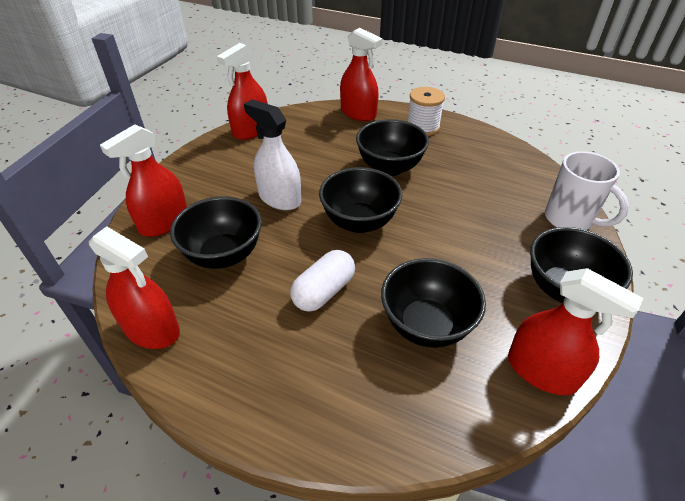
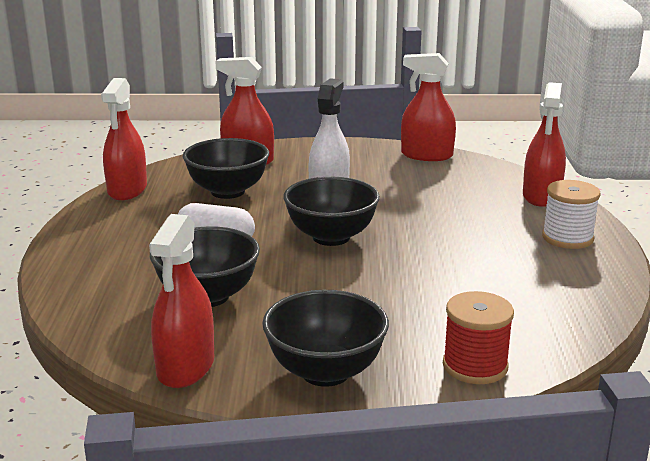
camera: 65 degrees right, 20 degrees down
(389, 167) = (449, 234): black bowl -> none
(569, 220) = (475, 366): white mug -> red spool

